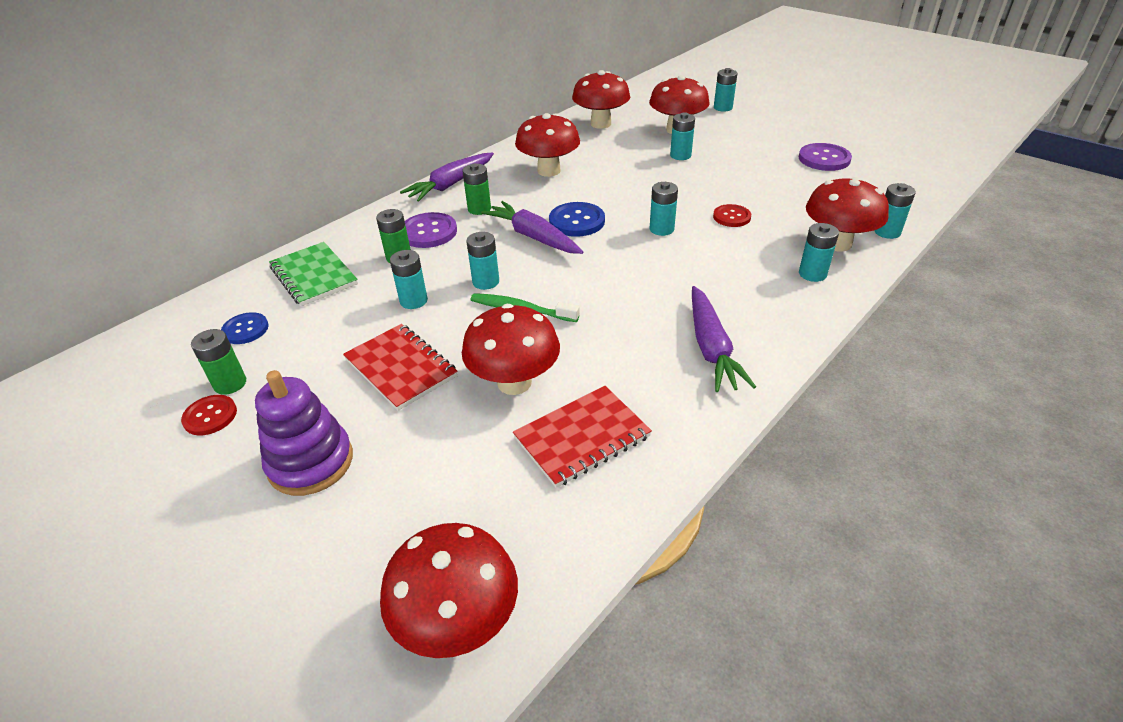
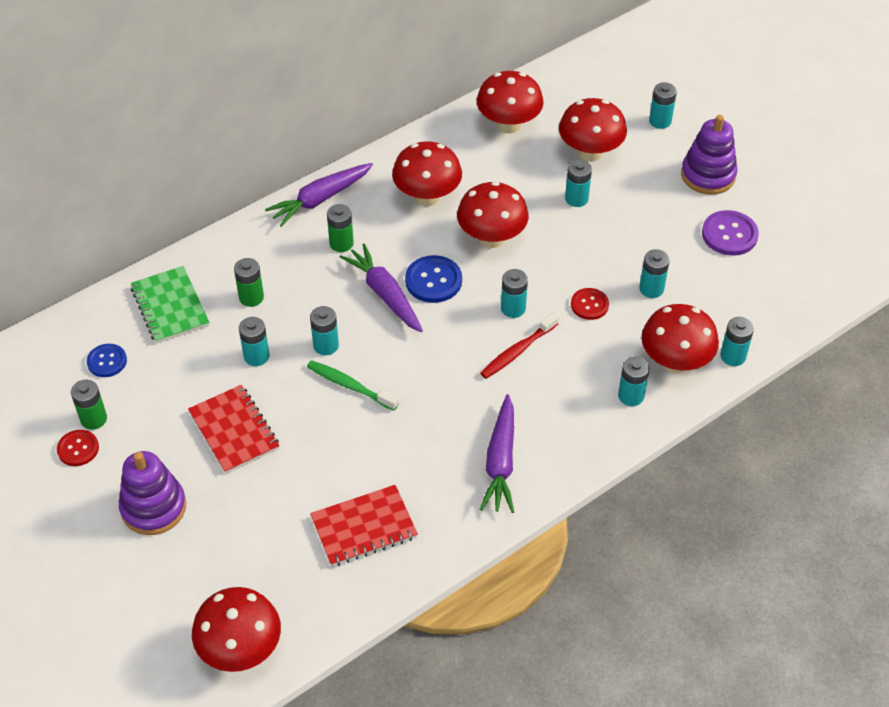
camera: 10 degrees right, 10 degrees up
(428, 232) = (285, 268): purple button -> none
(514, 382) = (324, 464): red mushroom -> red mushroom (491, 238)
(682, 258) = (517, 351): none -> red toothbrush
(781, 130) = (708, 175): none -> purple stacking toy
(781, 199) = (651, 289): none -> turquoise battery

